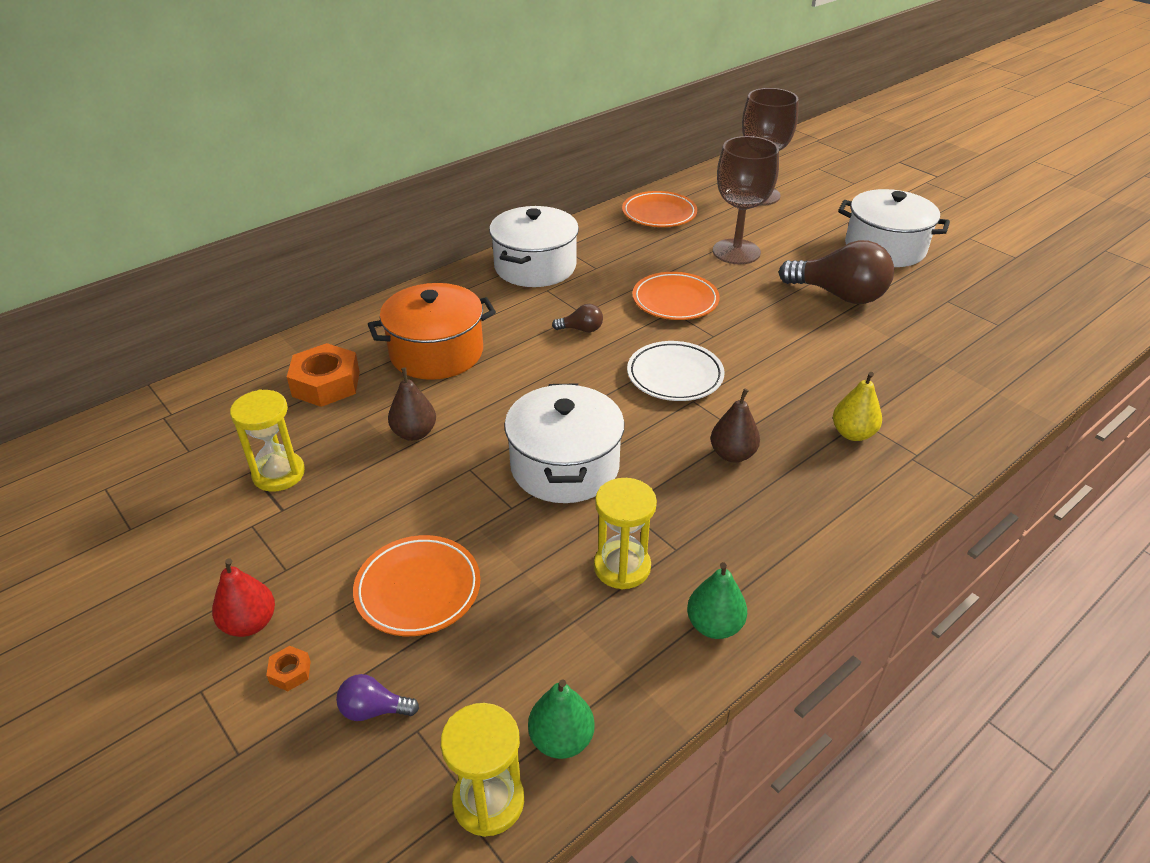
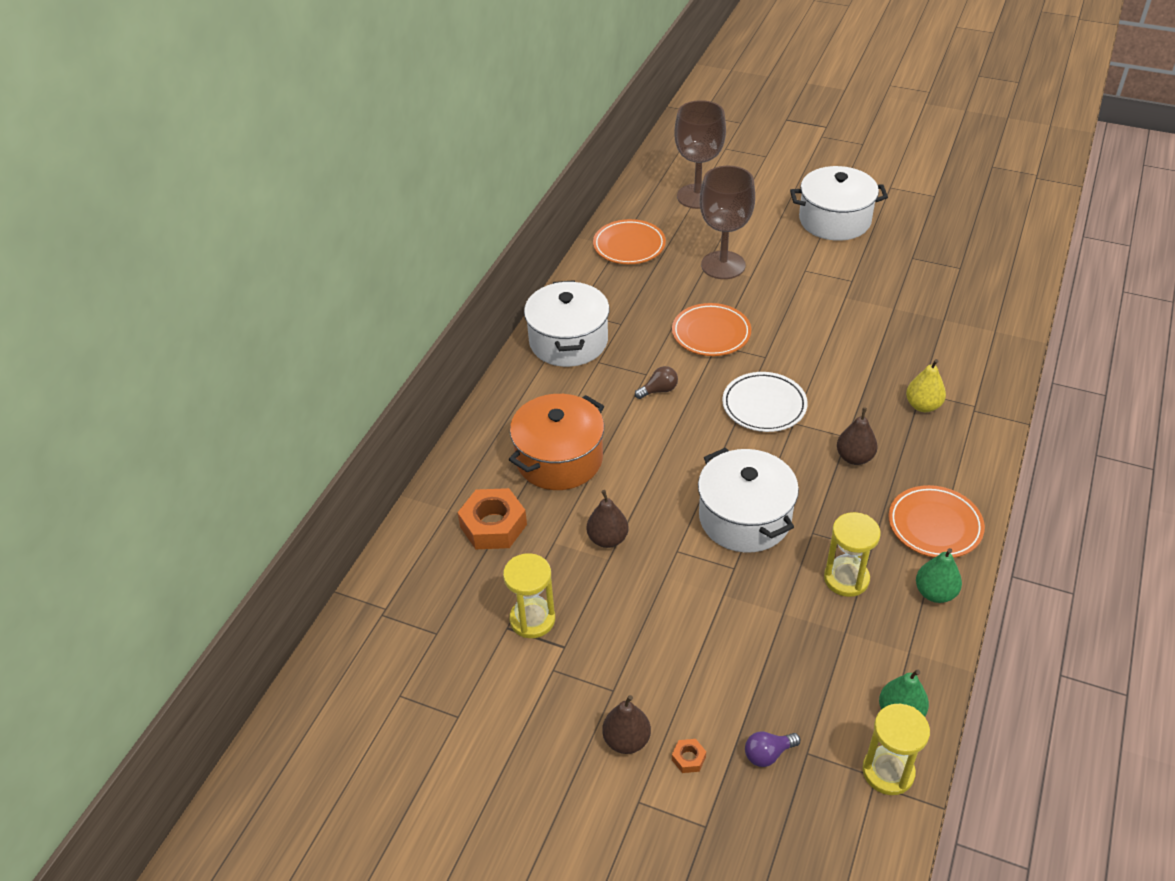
camera: 25 degrees left, 5 degrees up
(250, 623) = (626, 740): red pear -> brown pear
(418, 589) = (722, 659): orange plate -> orange plate (934, 525)
(839, 295) = (831, 281): brown light bulb -> none

